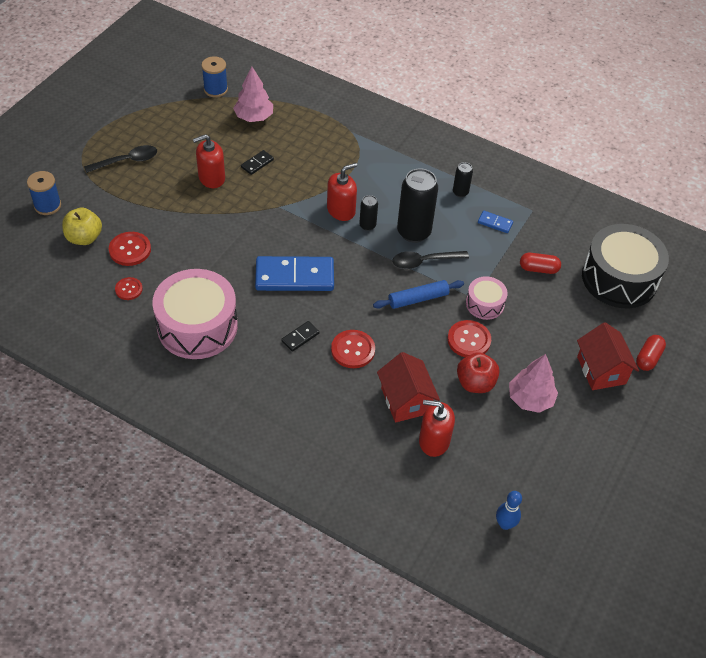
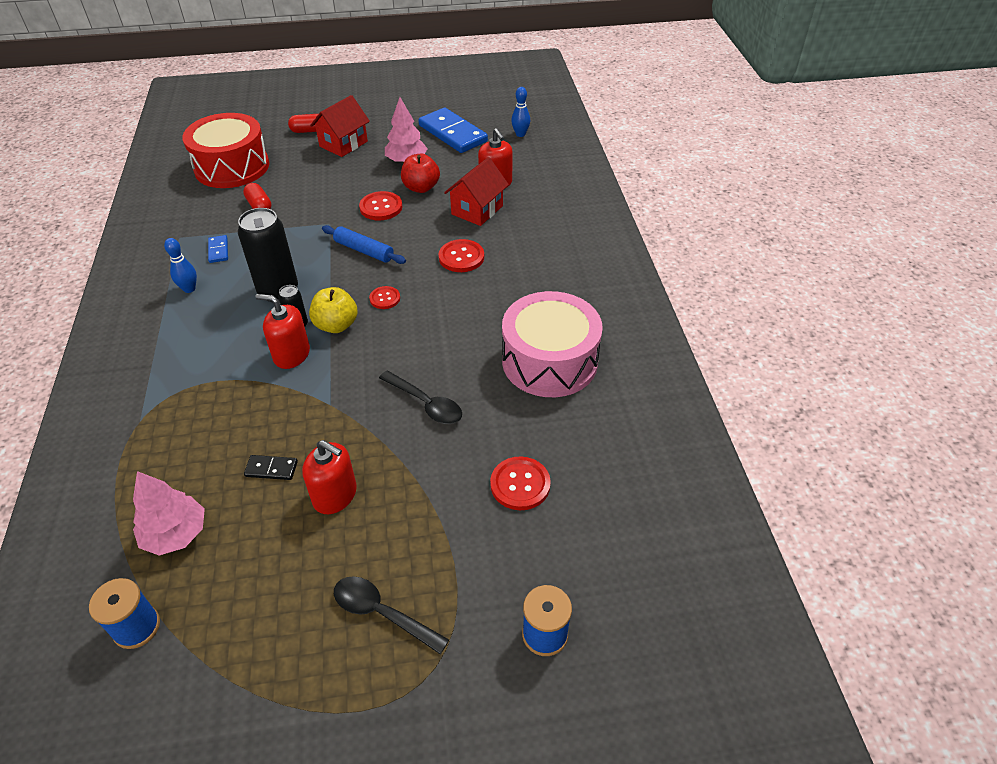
camera: 125 degrees left, 5 degrees down
(84, 238) = (550, 543): yellow apple -> yellow apple (336, 325)
(129, 289) = (569, 443): red button -> red button (385, 298)
(294, 276) = (417, 335): blue domino -> blue domino (452, 134)
(300, 337) = (483, 292): black domino -> none
(424, 262) = (313, 267): black spoon -> black spoon (426, 404)
(460, 192) = (189, 289): black can -> blue bowling pin
(485, 304) = (331, 215): pink drum -> none
(619, 278) = (232, 167): black drum -> red drum

